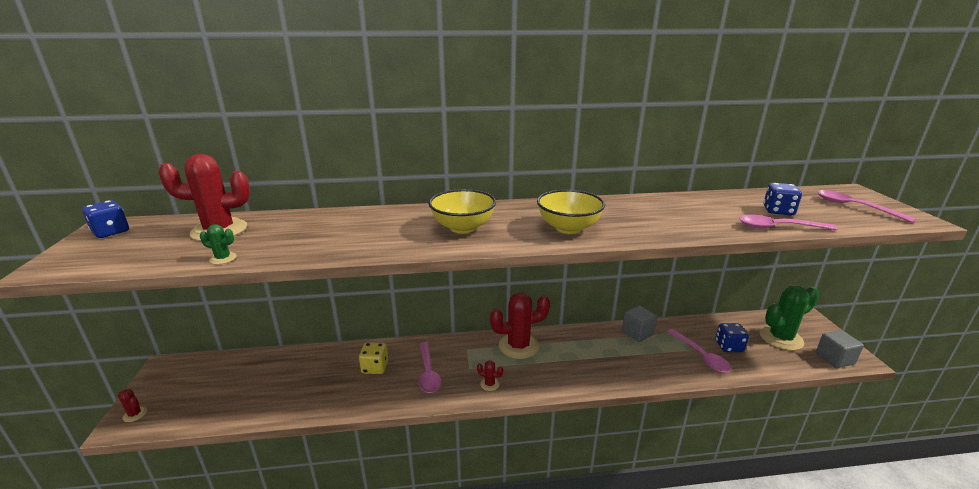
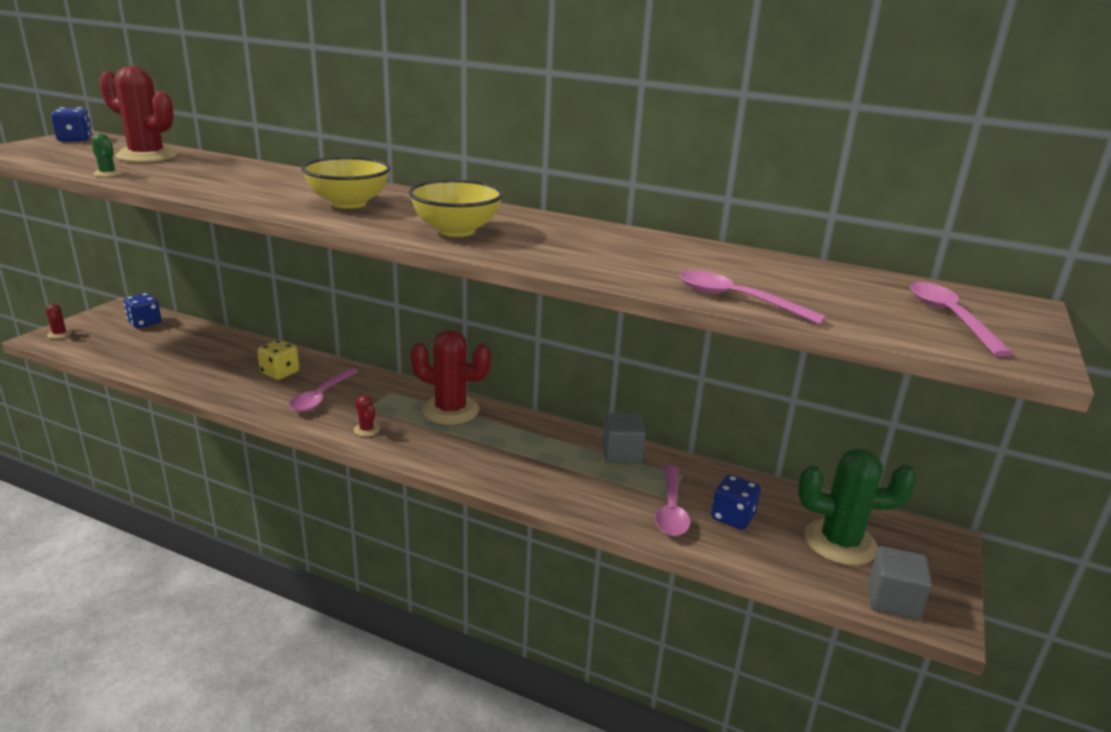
camera: 30 degrees right, 0 degrees up
(778, 211) = (794, 288): blue dice -> blue dice (145, 323)

